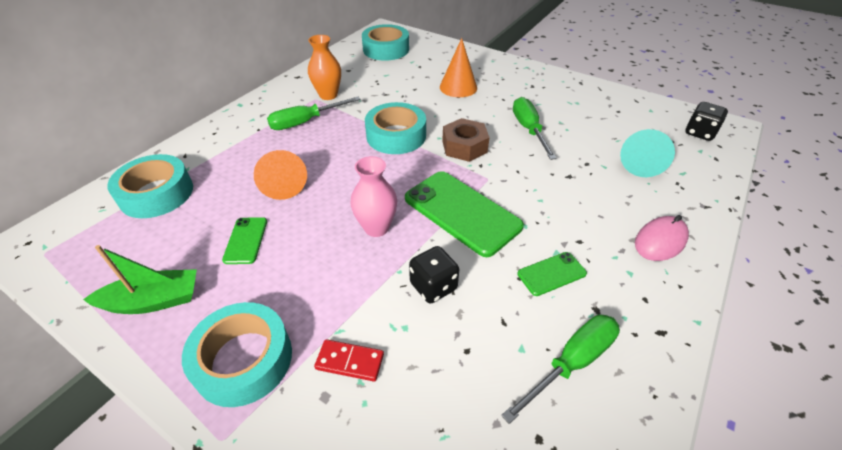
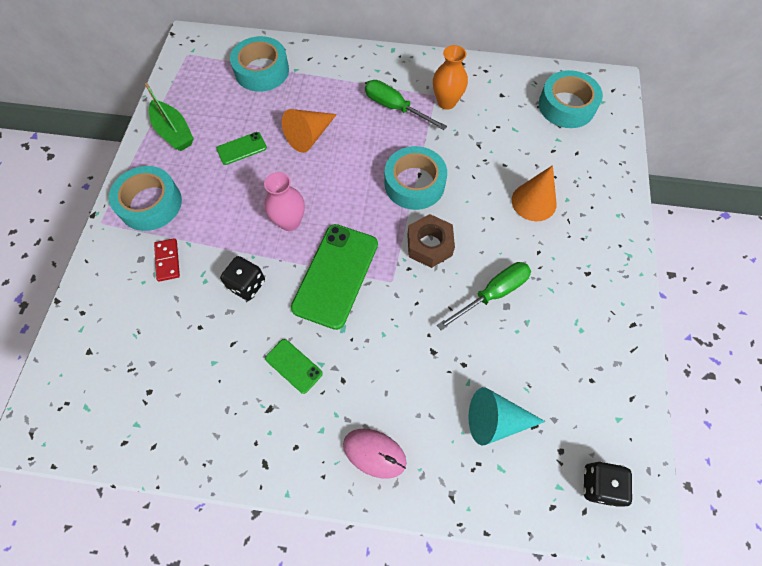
camera: 65 degrees right, 20 degrees up
(571, 363) = (212, 399): green screwdriver -> none

